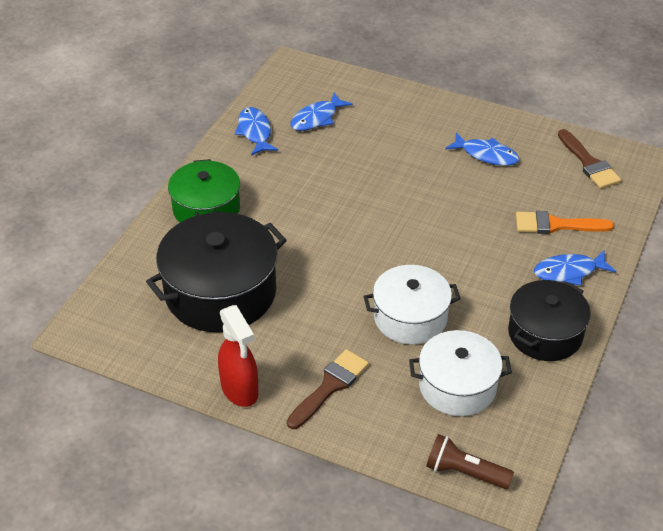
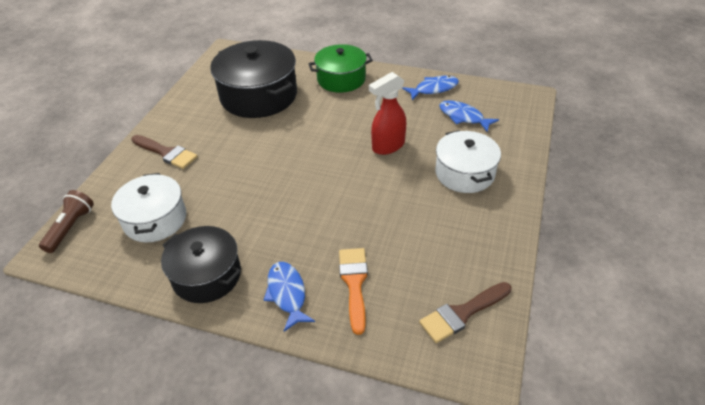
camera: 85 degrees right, 0 degrees up
(240, 390) = (170, 115): red spray bottle -> red spray bottle (388, 146)
(410, 317) = (231, 188): white pot -> white pot (464, 173)
(486, 155) = (449, 226): blue fish -> none

